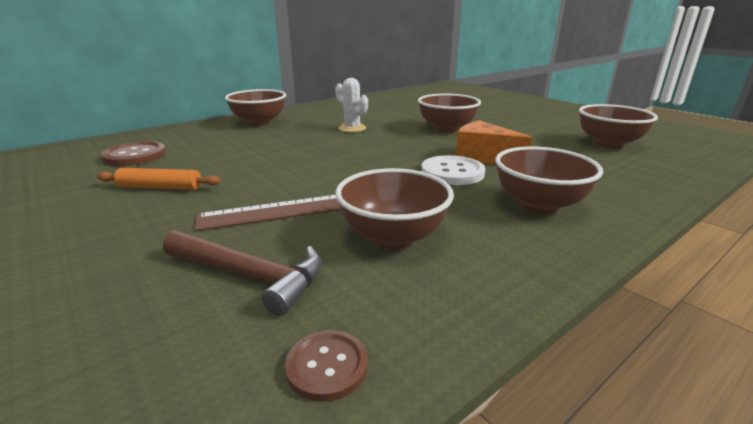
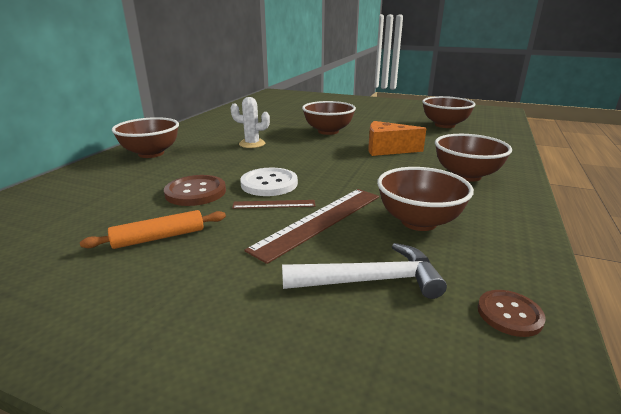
camera: 30 degrees left, 0 degrees up
(135, 156) = (65, 215): brown button -> brown button (195, 192)
(250, 275) = (370, 280): brown hammer -> white hammer
(283, 184) = (274, 204): none -> brown ruler
(452, 172) = (384, 165): white button -> white button (269, 184)

